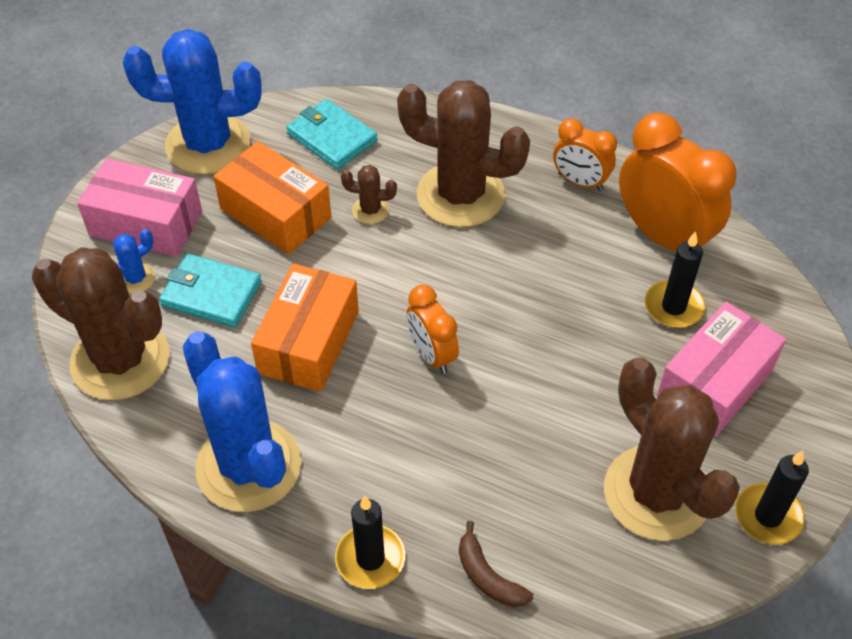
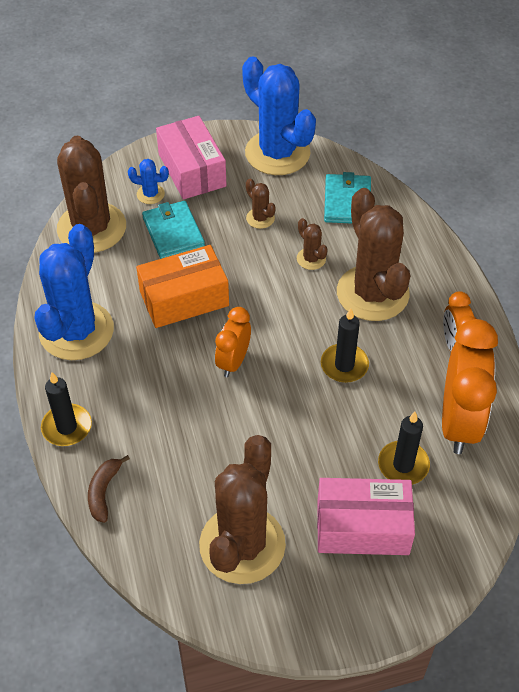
camera: 50 degrees right, 0 degrees up
(275, 213) = (260, 218): orange box -> brown cactus
(768, 516) = (282, 620): black candle -> black candle (344, 365)

